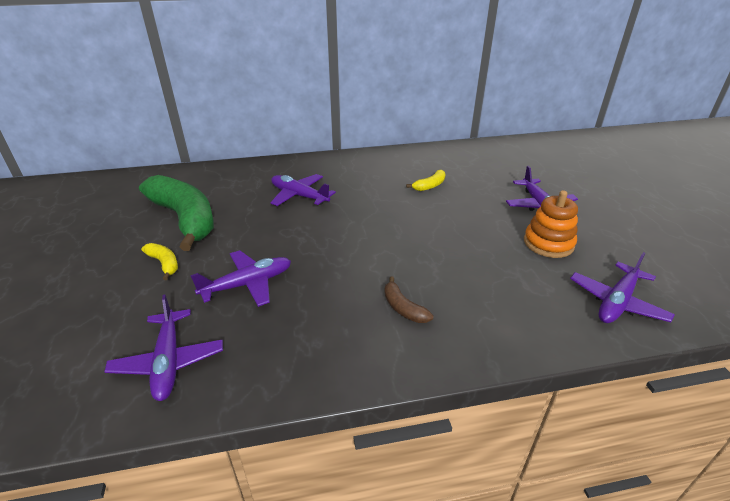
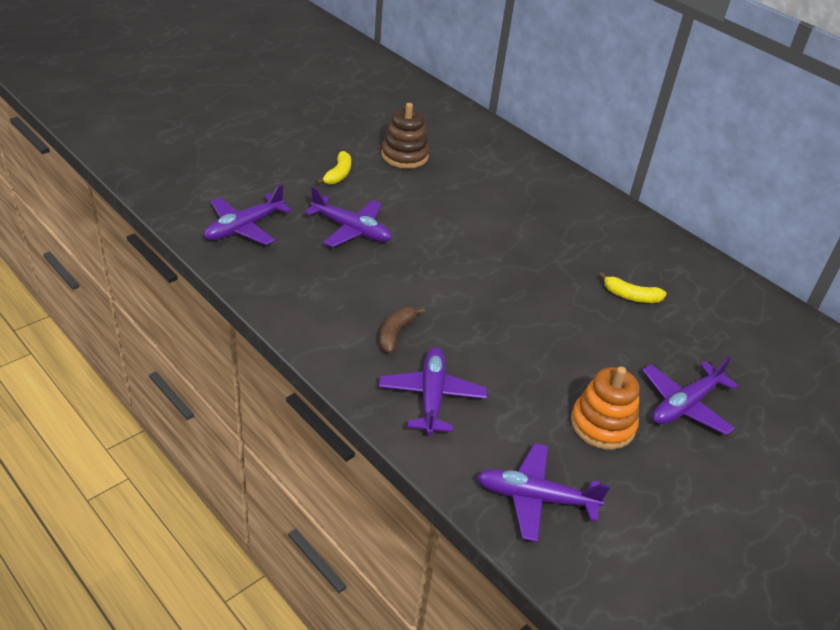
camera: 55 degrees right, 5 degrees up
(185, 219) = (404, 156): green banana -> brown stacking toy
(299, 196) = (508, 207): purple plane -> purple plane (431, 396)

